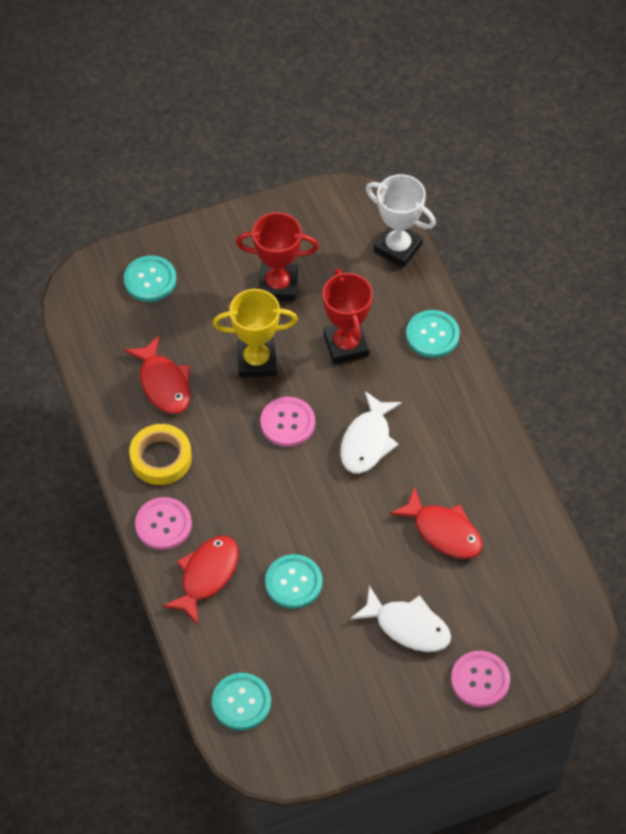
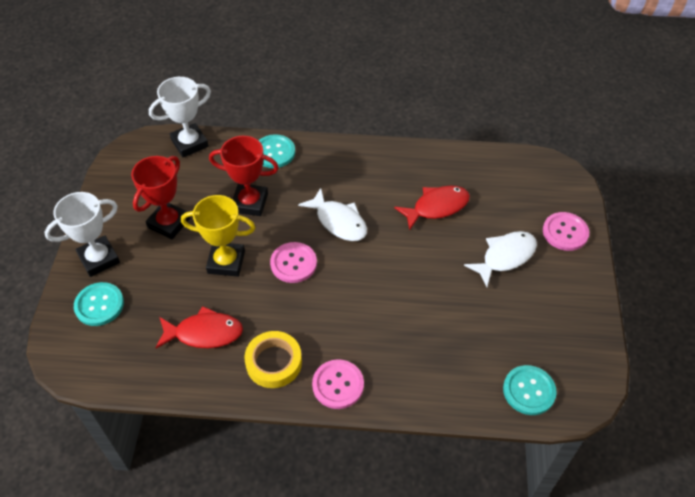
camera: 65 degrees left, 5 degrees down
(202, 250) = (99, 259): none -> white trophy
(206, 576) = (402, 371): red fish -> none
(256, 361) = (226, 262): yellow trophy -> yellow trophy turned 75 degrees clockwise
(293, 582) = (436, 313): turquoise button -> none

